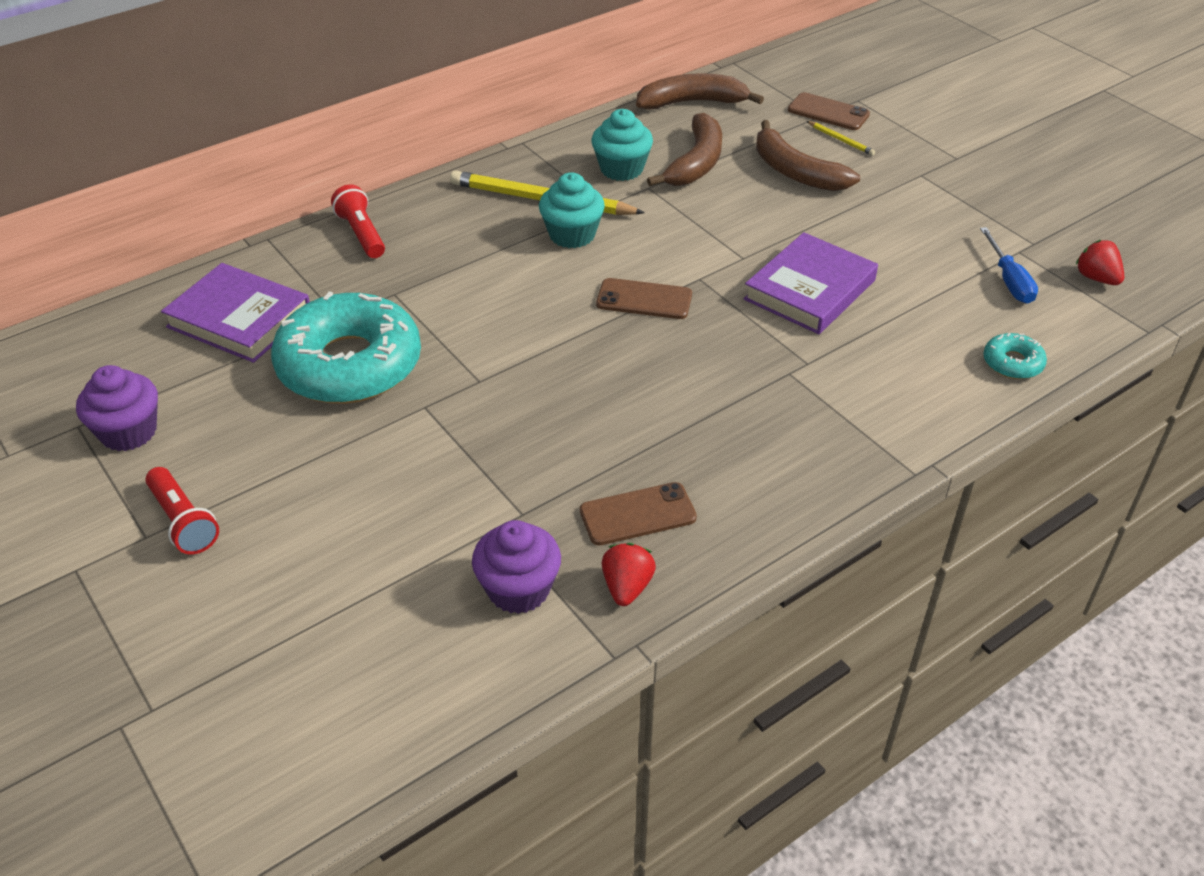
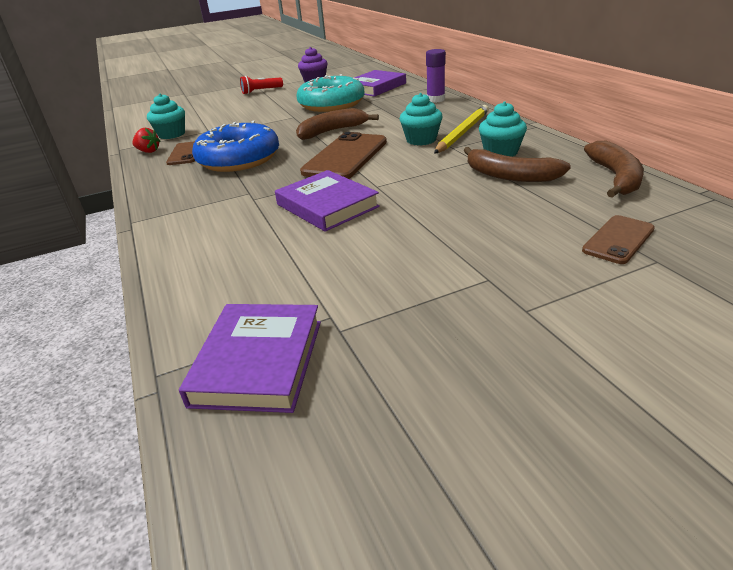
camera: 105 degrees right, 10 degrees down
(362, 234) = (435, 99): red flashlight -> purple glue stick
(518, 589) = (171, 134): purple cupcake -> turquoise cupcake
(644, 299) = (345, 157): brown phone -> brown phone, size x1.79
(661, 423) = (239, 159): none -> blue donut
(795, 172) = (495, 213): brown banana -> brown banana (332, 131)
(841, 140) = (558, 241): yellow pencil -> none
(1009, 280) = (288, 299): blue screwdriver -> none
(1012, 363) = (186, 278): turquoise donut -> none
(1096, 278) = (258, 362): red strawberry -> purple book

